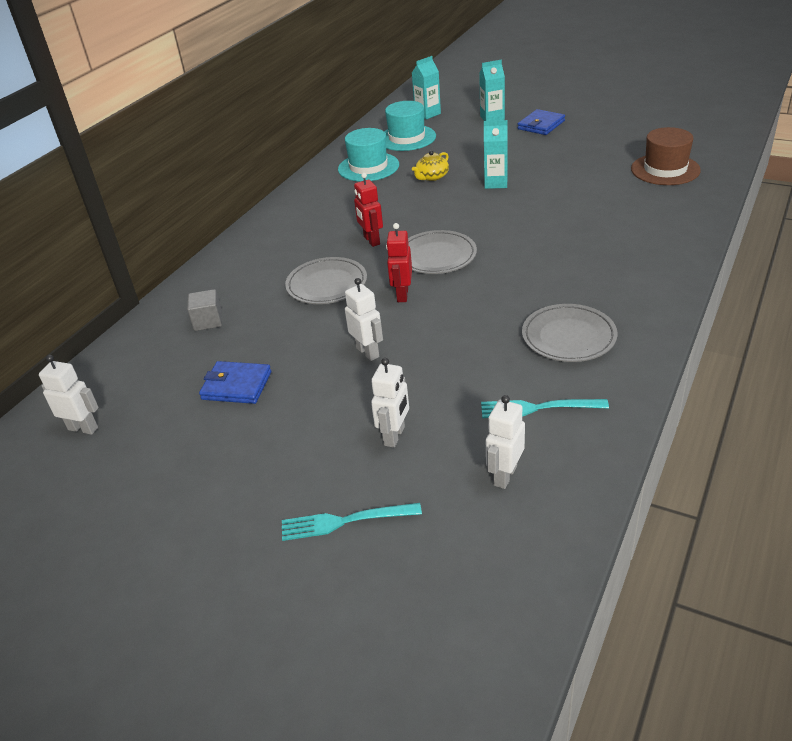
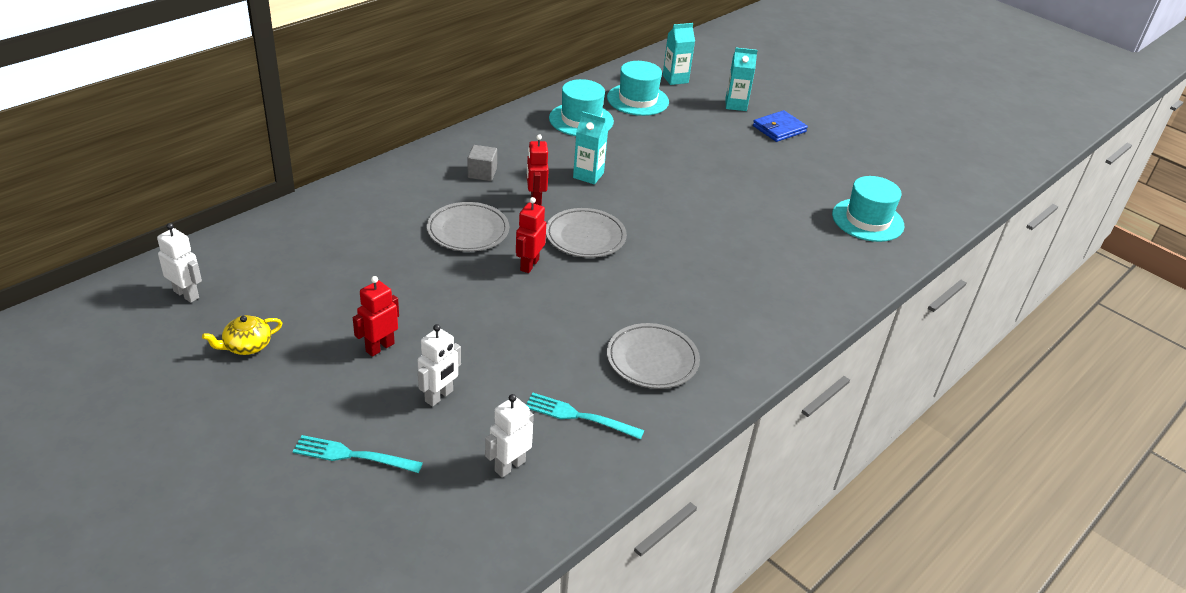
camera: 10 degrees right, 0 degrees up
(208, 321) = (343, 230): grey cube -> grey cube (482, 173)
(236, 386) = (333, 301): blue wallet -> none
(308, 412) = (379, 347): none -> red robot
(368, 352) = (464, 310): white robot -> none
(432, 177) = (634, 151): yellow teapot -> yellow teapot (247, 346)
(496, 183) = (691, 178): turquoise carton -> turquoise carton (588, 175)
(665, 169) = (867, 220): brown hat -> turquoise hat

